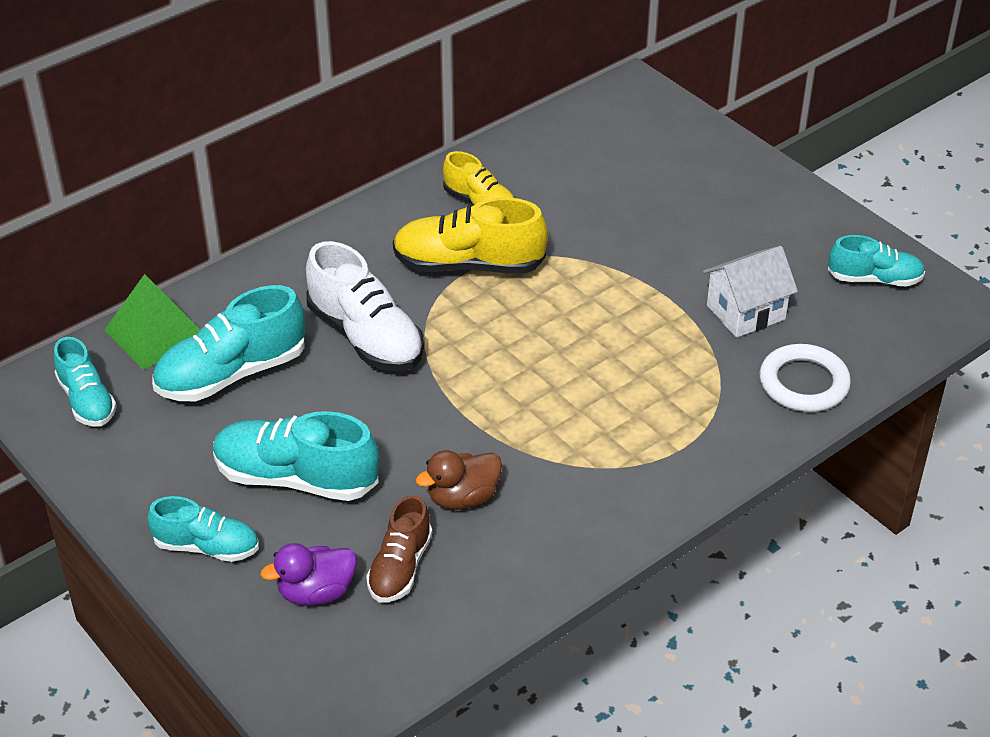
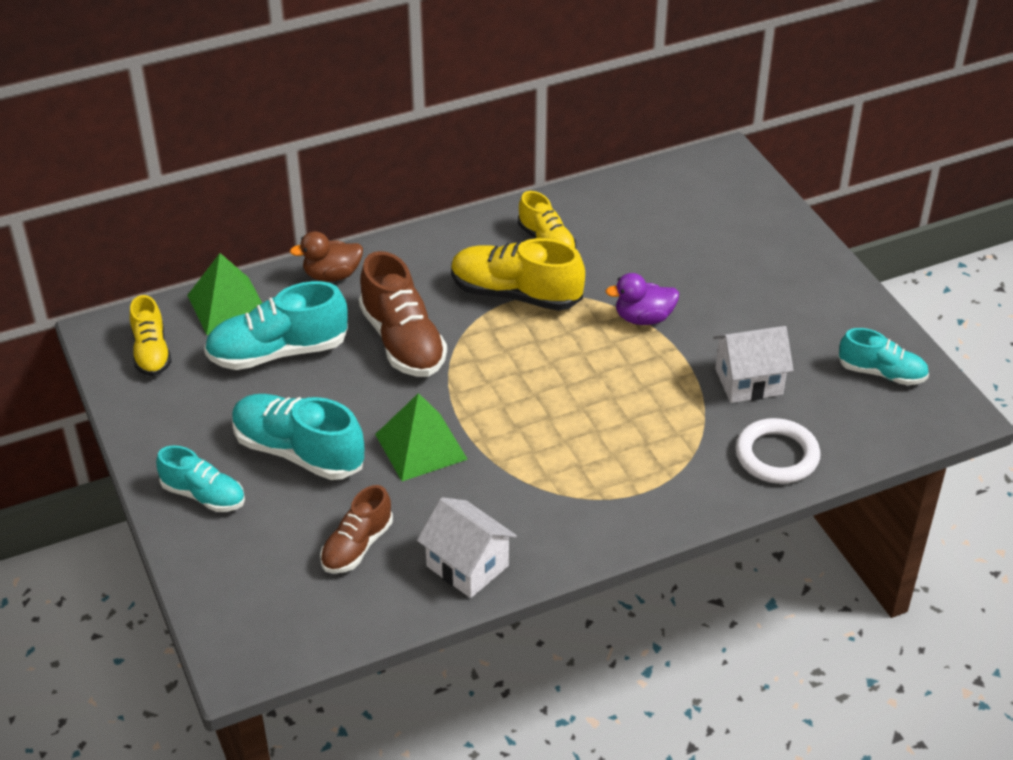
camera: 15 degrees right, 0 degrees up
(87, 401) = (151, 353): turquoise shoe -> yellow shoe
(316, 592) = (279, 552): purple duck -> purple duck (643, 318)
(366, 337) = (403, 342): white shoe -> brown shoe
(429, 446) = (421, 446): none -> green pyramid
(463, 498) = (433, 497): brown duck -> brown duck (332, 275)
(528, 564) = (467, 566): none -> white house

